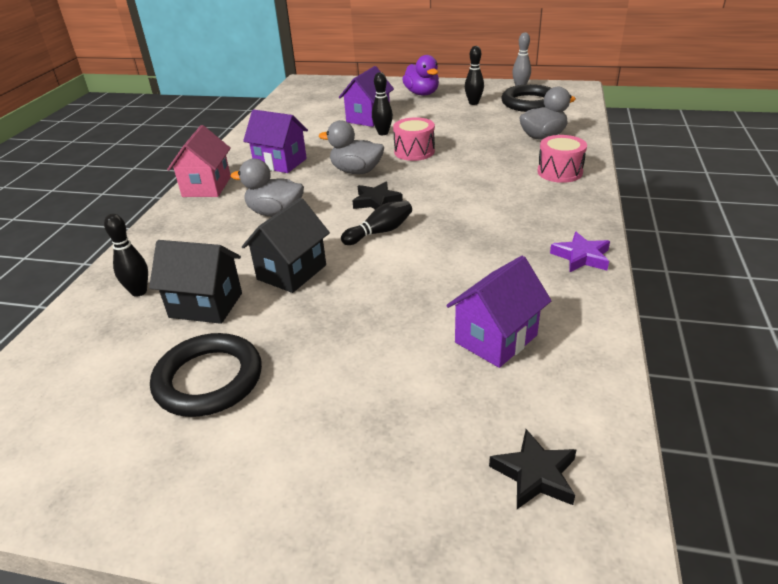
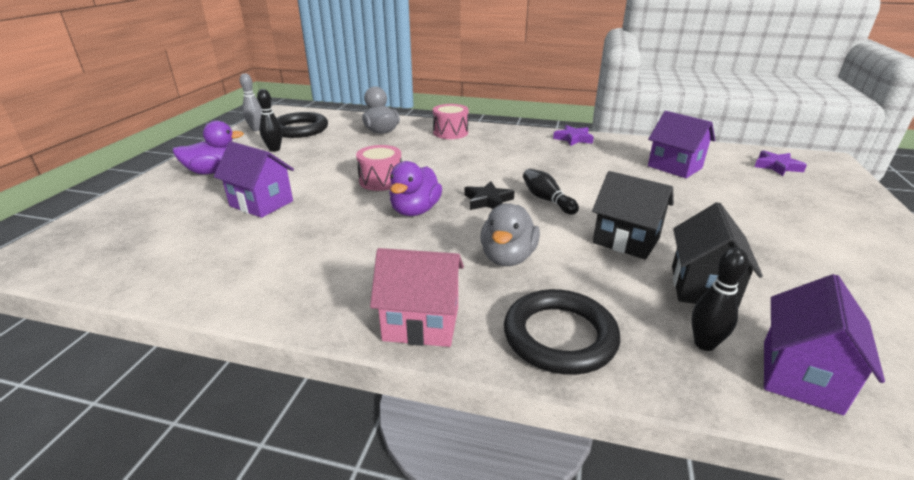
camera: 90 degrees left, 5 degrees down
(208, 379) = (800, 272): black ring -> black ring (559, 336)
(280, 163) = (366, 262): purple house -> purple house (800, 375)
(356, 171) = (415, 211): grey duck -> purple duck
(383, 133) = (318, 195): black bowling pin -> none
(535, 474) = (777, 166): black star -> purple star

